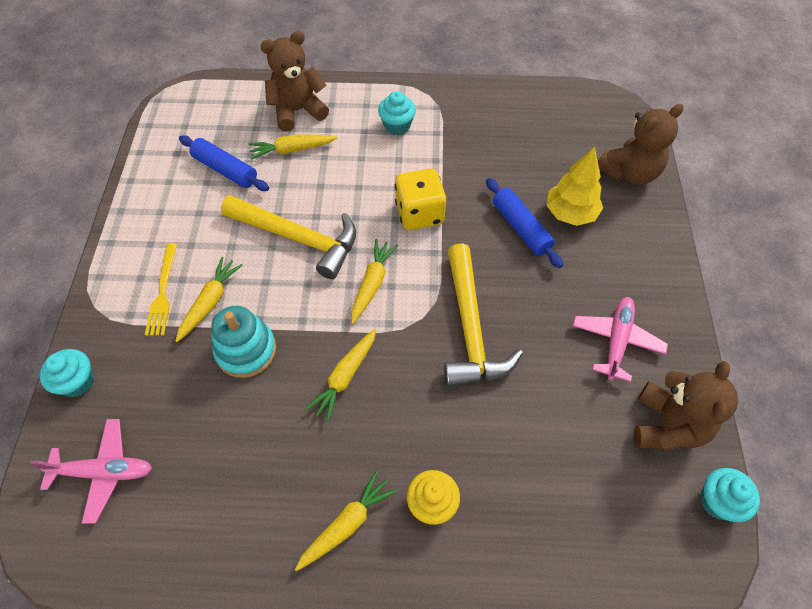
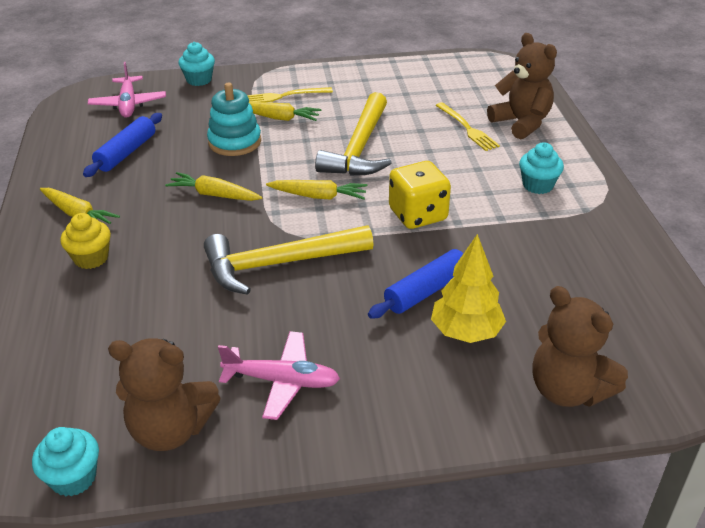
camera: 80 degrees right, 20 degrees down
(225, 169) = (425, 99): blue rolling pin -> blue rolling pin (126, 153)
(292, 150) = (467, 128): yellow carrot -> yellow fork

